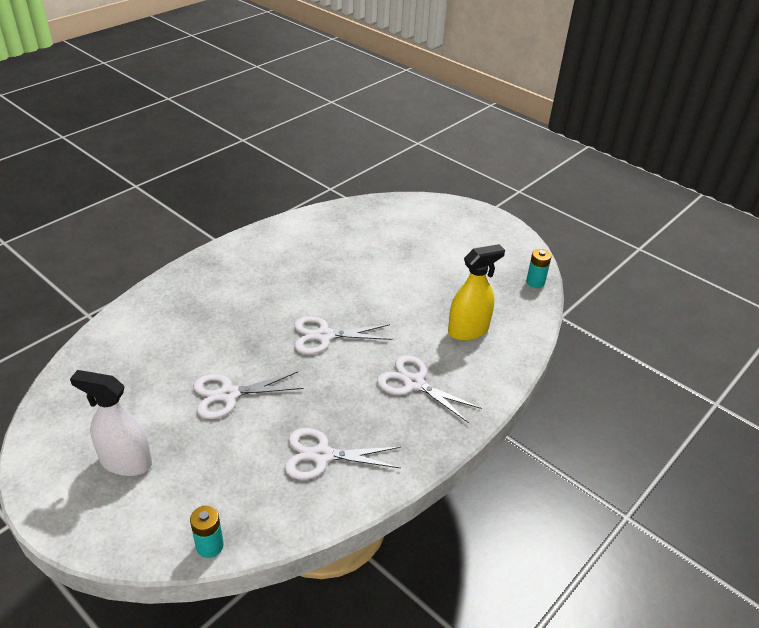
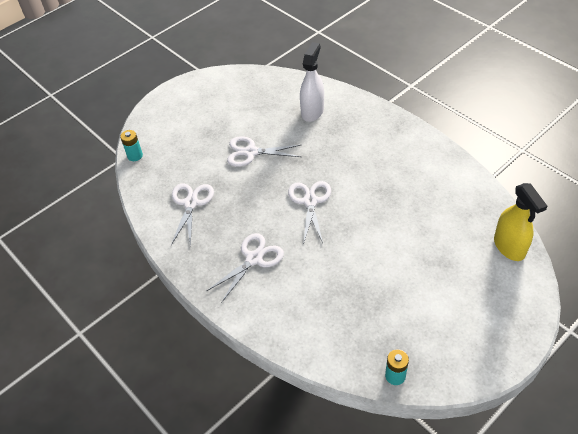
camera: 100 degrees right, 10 degrees up
(126, 462) = (200, 113): white spray bottle -> white spray bottle (312, 111)
(229, 394) = (251, 152): white scissors -> white scissors turned 75 degrees counterclockwise
(468, 330) = (317, 304): yellow spray bottle -> yellow spray bottle (509, 247)

